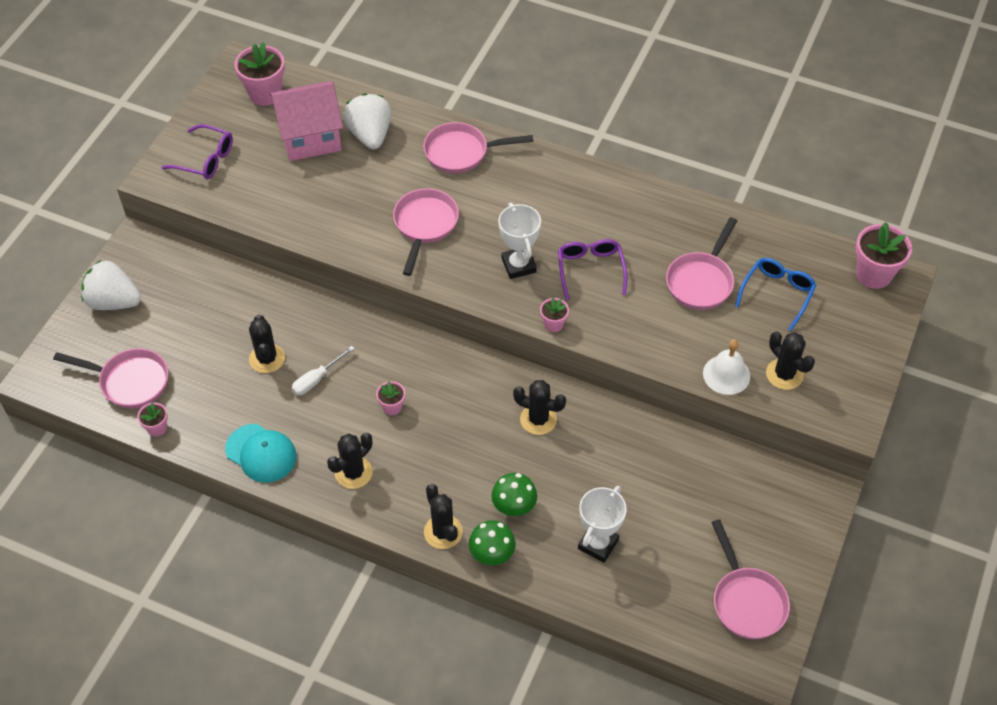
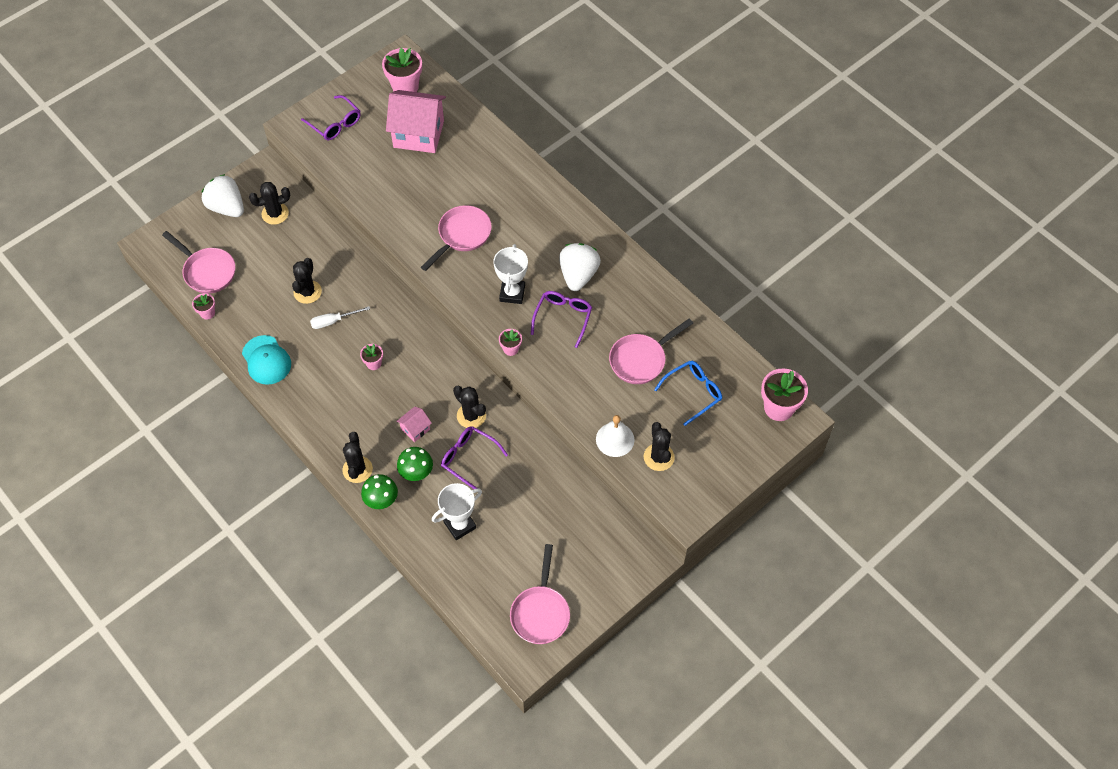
camera: 25 degrees right, 5 degrees up
(353, 472) = (320, 400): black cactus -> black cactus (275, 214)
(370, 135) = (463, 148): white strawberry -> white strawberry (578, 275)
(461, 152) = (522, 188): pink pan -> none
(483, 459) = (415, 429): none -> pink house
(564, 467) = (469, 458): none -> purple glasses

